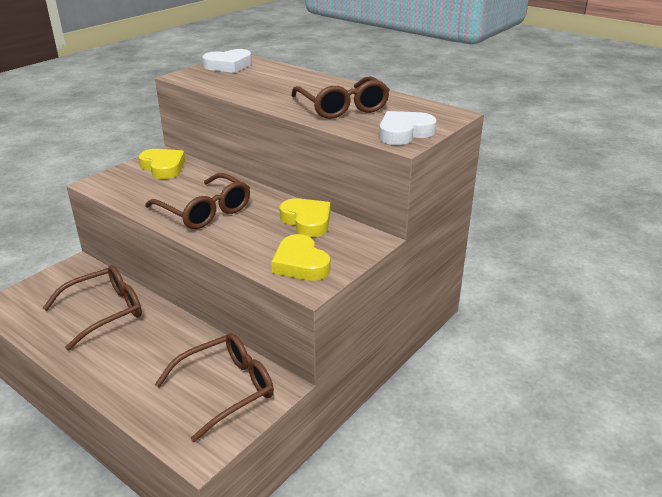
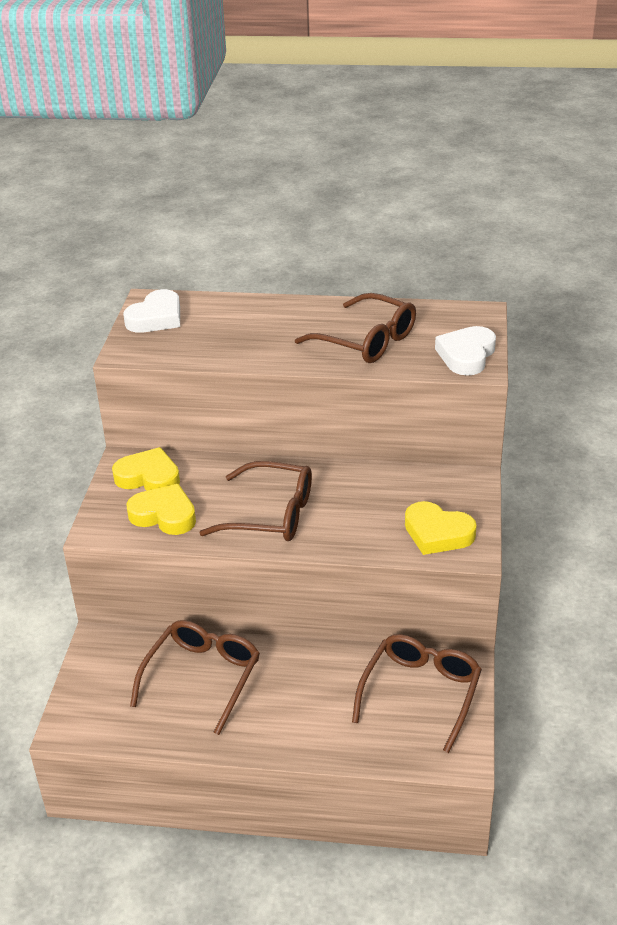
camera: 30 degrees left, 5 degrees up
(307, 221) = (389, 483): yellow heart -> yellow heart (164, 515)

